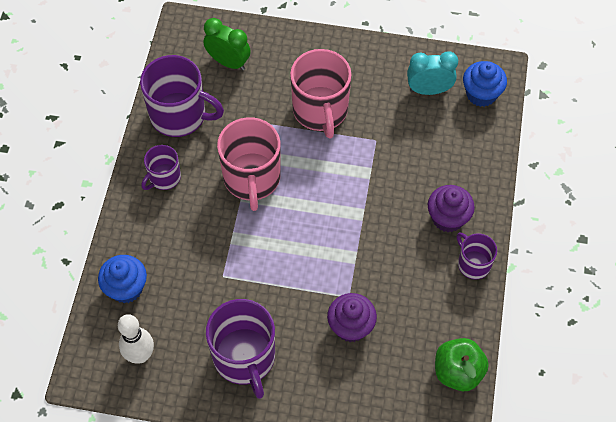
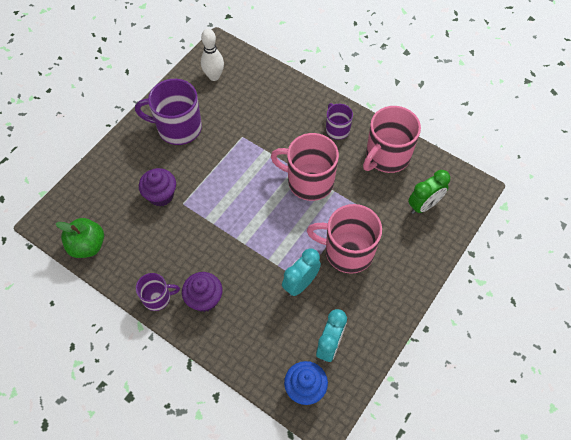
camera: 115 degrees right, 0 degrees up
(126, 288) = (264, 83): blue cupcake -> none
(180, 115) = (386, 156): purple mug -> pink mug
(380, 138) = (300, 284): none -> turquoise clock

